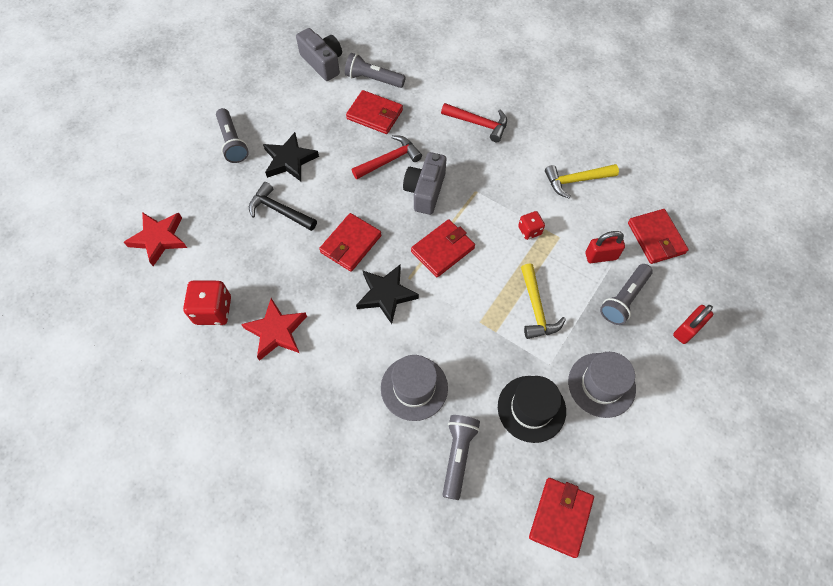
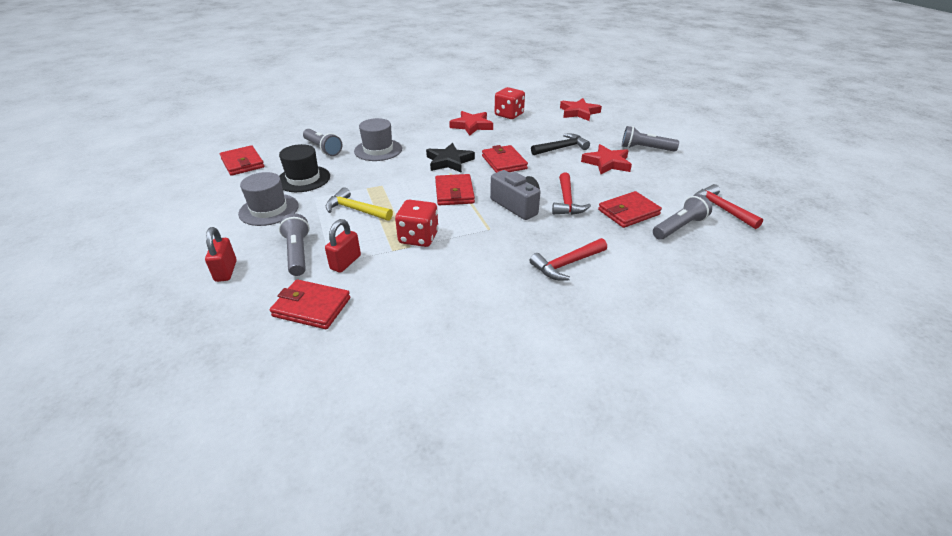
camera: 125 degrees right, 25 degrees down
(289, 160) = (607, 163): black star -> red star
(323, 63) = (721, 209): grey camera -> red hammer
(529, 230) = (418, 237): red dice -> red dice, size x1.71
(576, 180) = (433, 292): yellow hammer -> none

